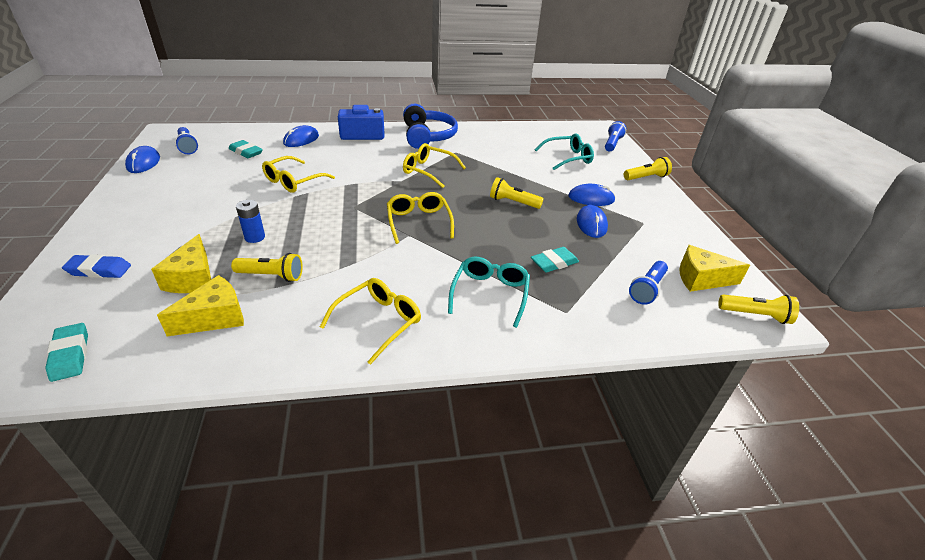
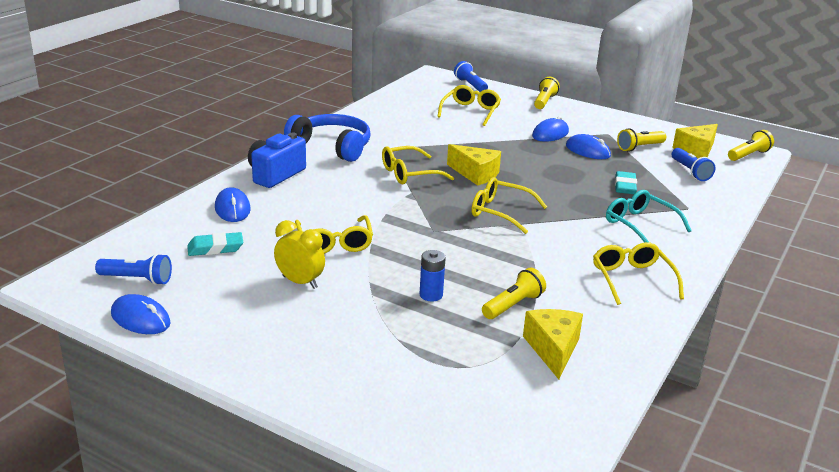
camera: 50 degrees left, 10 degrees down
(70, 355) = (540, 436): turquoise eraser -> none
(99, 270) = (394, 396): blue eraser -> none
(193, 278) = (473, 346): yellow cheese -> yellow cheese (476, 174)
(228, 189) = (300, 282): none -> yellow clock
(513, 202) = (517, 163): yellow flashlight -> yellow flashlight (639, 147)
(568, 158) = (471, 111): turquoise glasses -> yellow glasses

